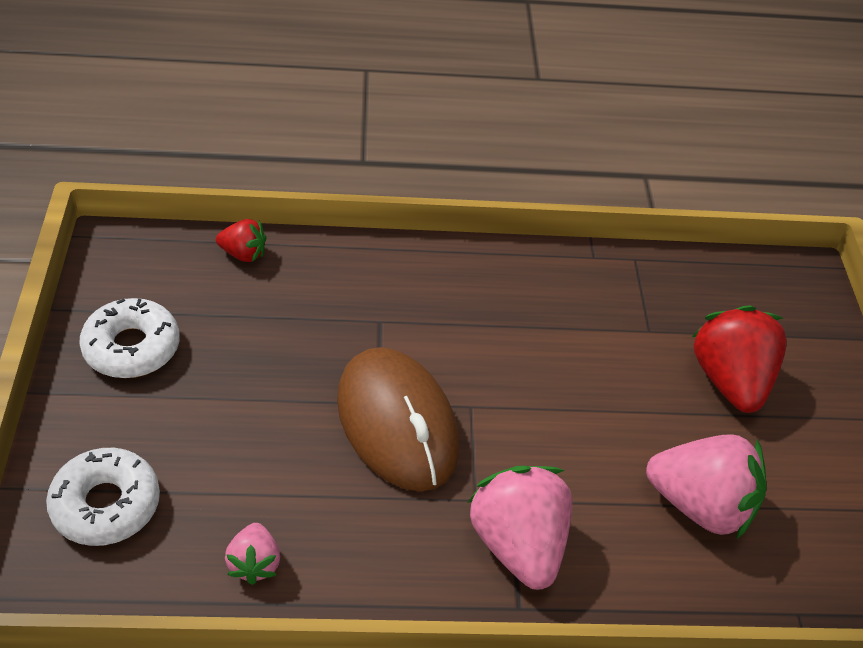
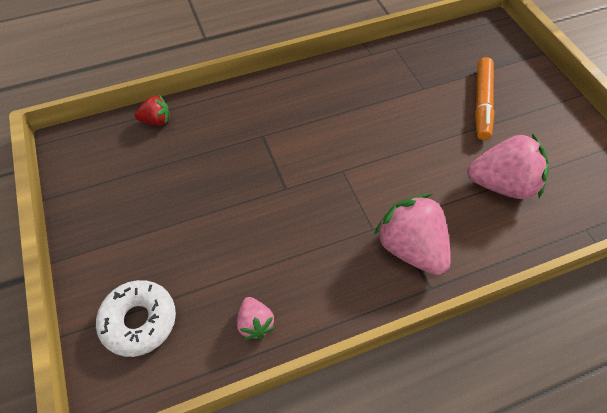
camera: 15 degrees left, 10 degrees up
(131, 347) = (109, 207): white donut -> none
(397, 423) = (303, 197): brown mouse -> none
(730, 381) = (482, 103): red strawberry -> orange marker

